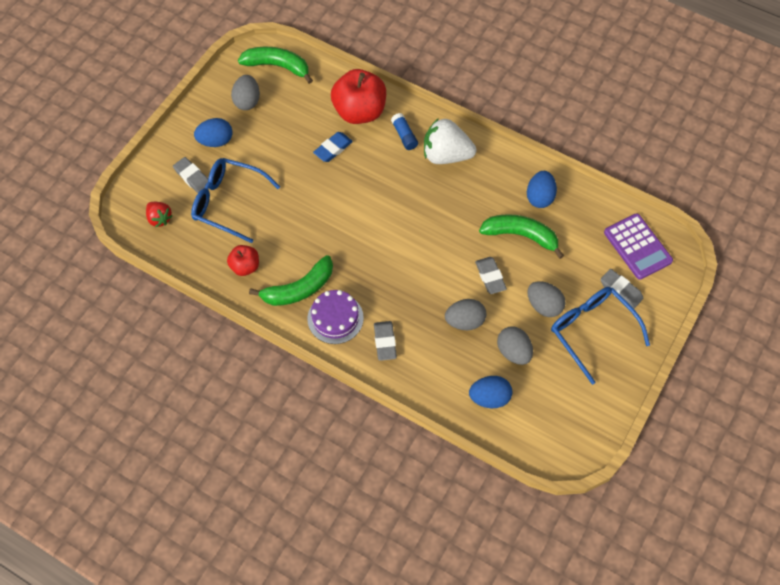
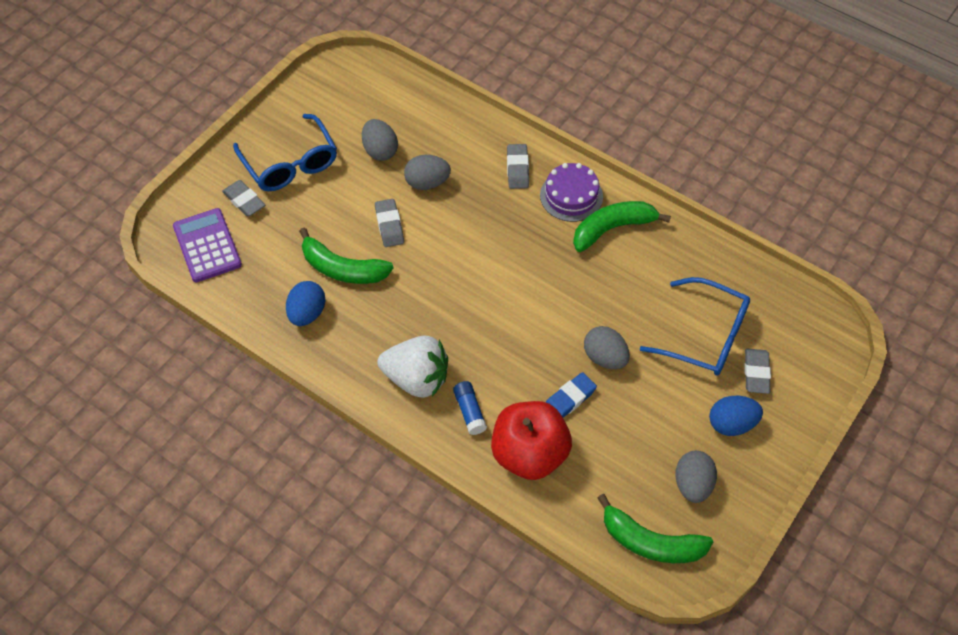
camera: 175 degrees left, 5 degrees down
(159, 218) = (790, 322): red strawberry -> none
(193, 177) = (756, 373): grey eraser -> grey eraser turned 45 degrees clockwise
(245, 266) = (677, 257): red apple -> none
(489, 397) = (414, 113): blue egg -> none
(543, 305) = (335, 192): grey egg -> grey egg (605, 357)

